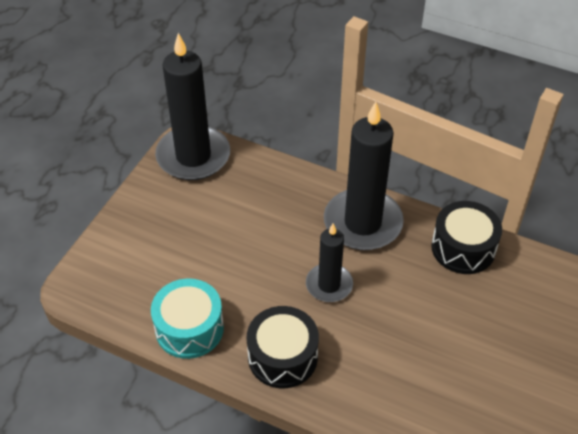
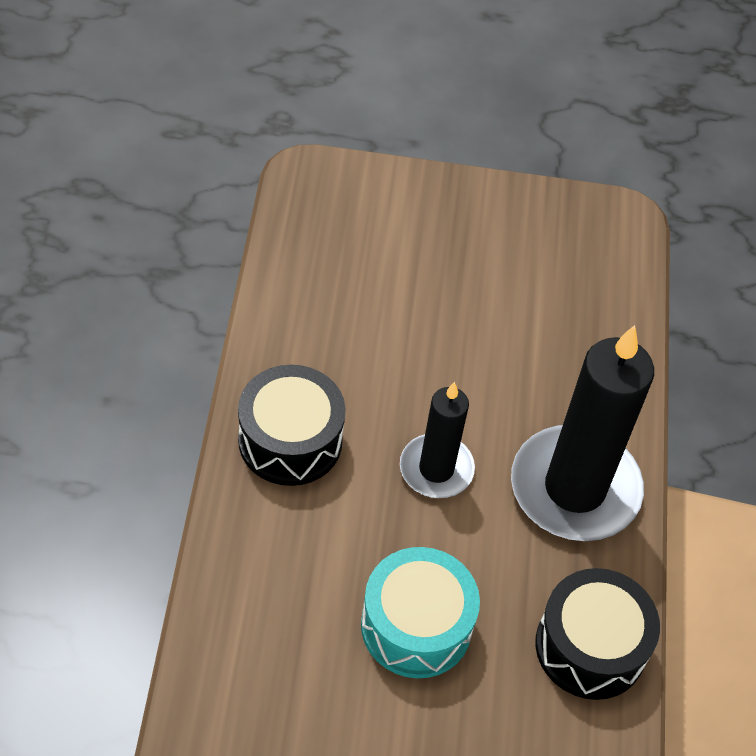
camera: 65 degrees right, 5 degrees up
(189, 328) = (295, 319): turquoise drum -> turquoise drum (416, 625)
(193, 156) = (596, 235): black candle -> none

